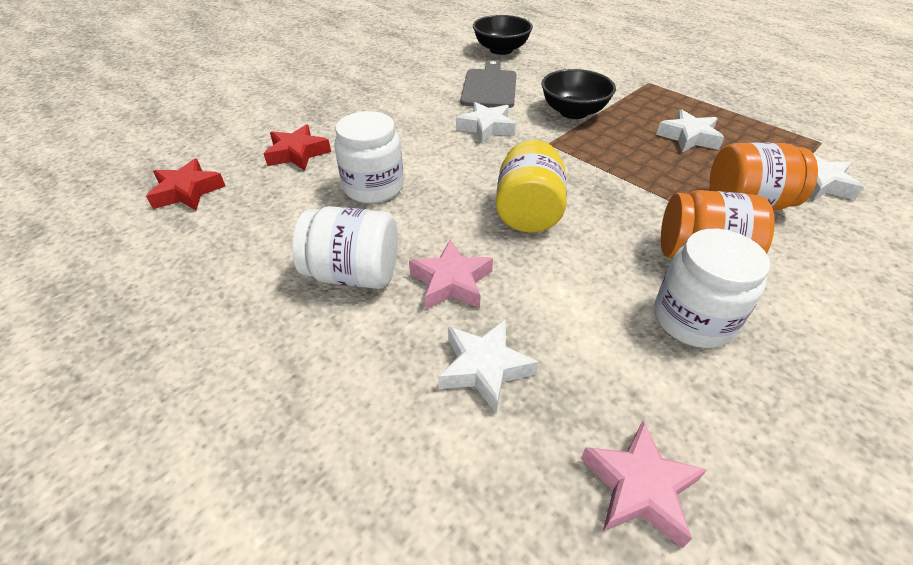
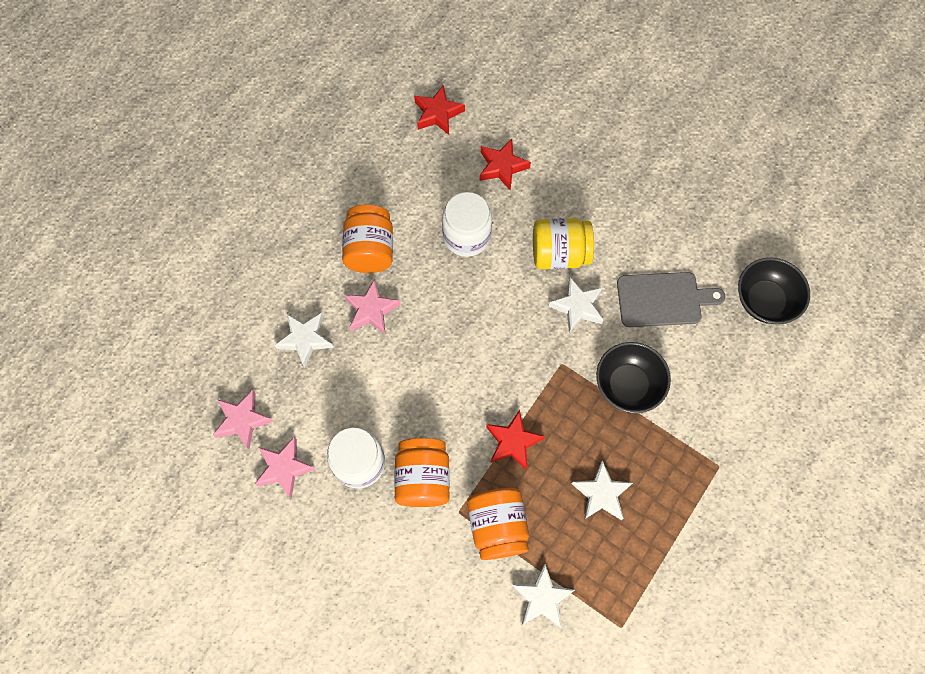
camera: 80 degrees right, 25 degrees up
(354, 274) = (370, 250): white jar -> orange jar
(528, 212) = (455, 353): yellow jar -> yellow jar (559, 254)
(641, 182) = (513, 442): none -> red star
(723, 422) = (284, 468): none -> pink star

